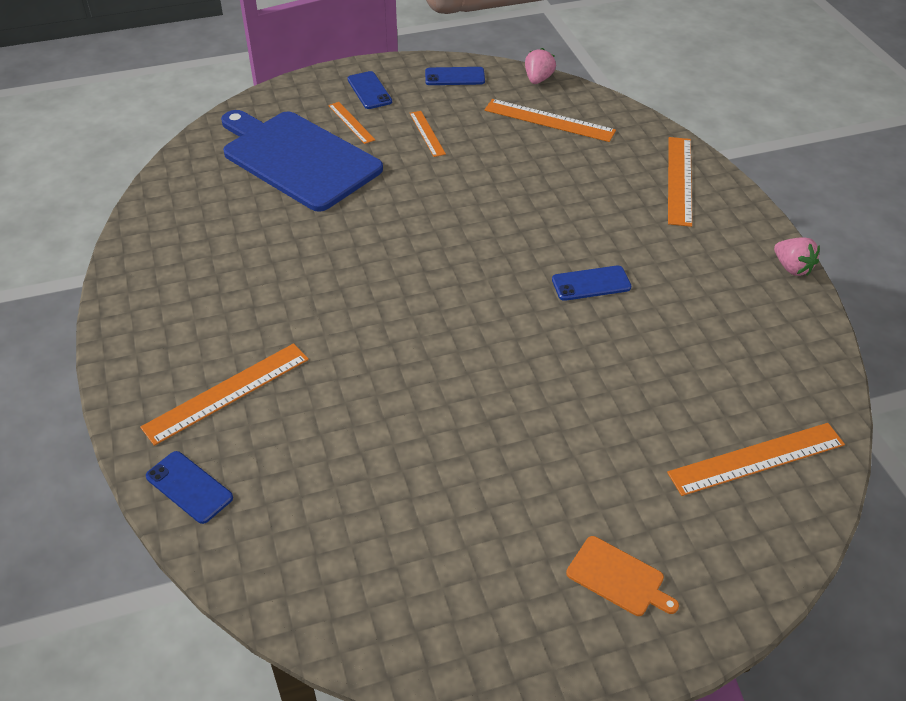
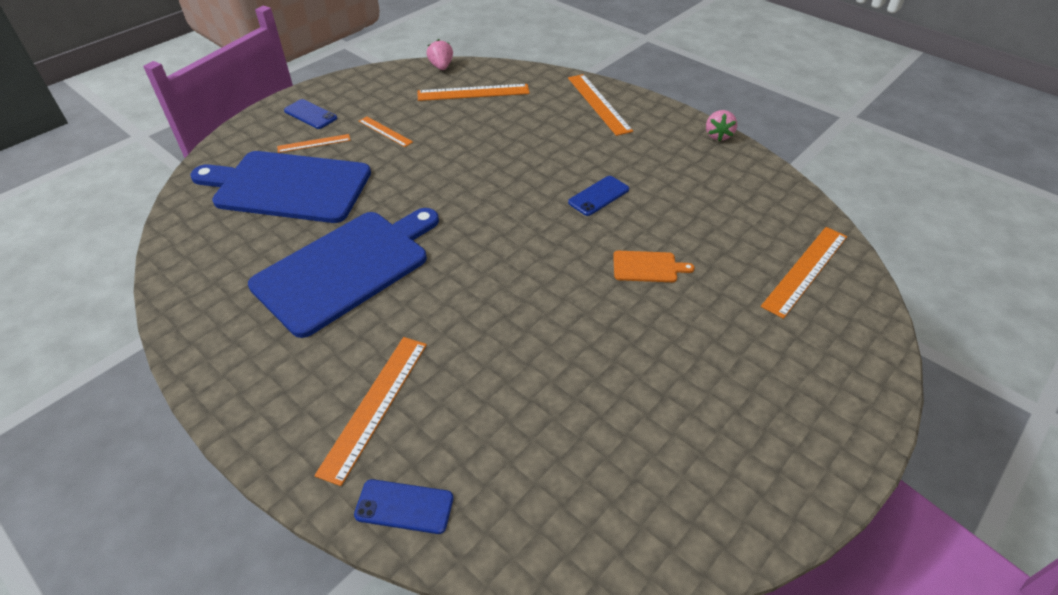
camera: 30 degrees left, 0 degrees up
(292, 258) = (347, 268): none -> blue cutting board
(351, 122) = (314, 143): orange ruler -> orange ruler turned 45 degrees counterclockwise
(454, 77) = (374, 83): blue phone -> none
(618, 578) = (794, 399): orange cutting board -> orange cutting board (647, 267)
(792, 268) = (718, 135): pink strawberry -> pink strawberry turned 75 degrees clockwise

